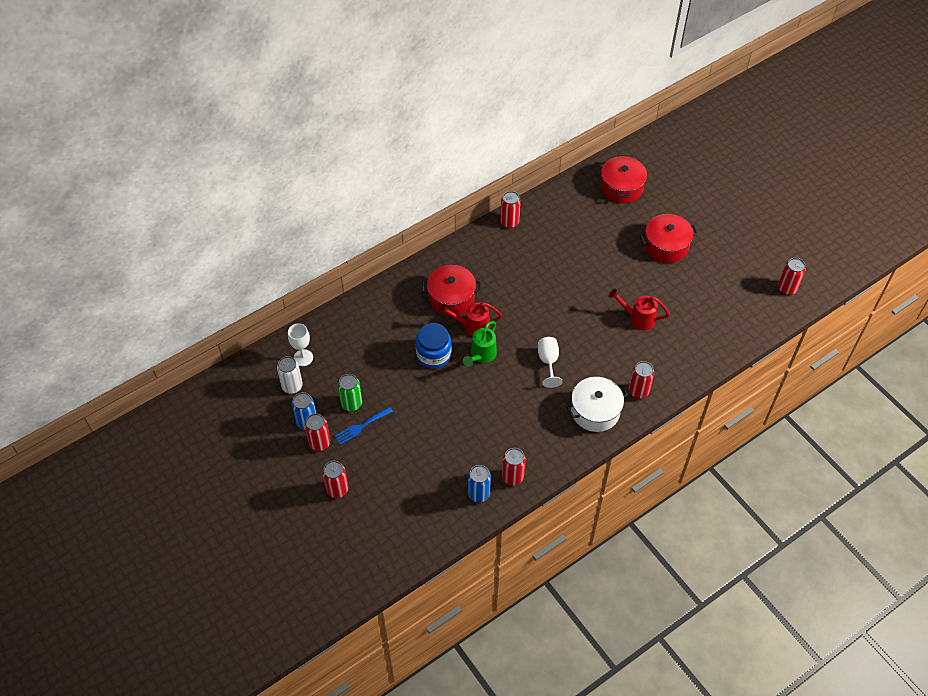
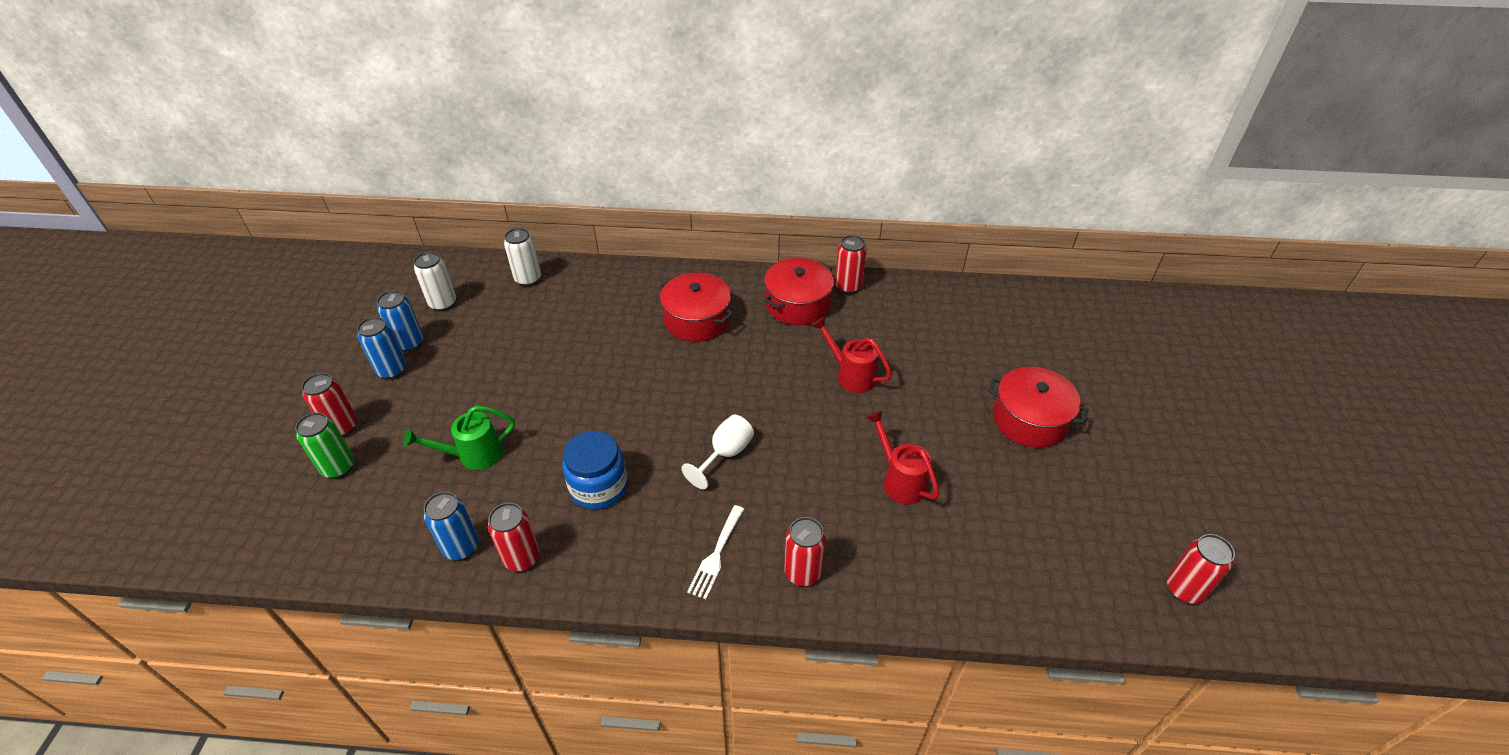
camera: 40 degrees right, 10 degrees down
(303, 358) = (487, 285): white goblet -> none
(319, 443) = (392, 370): red can -> blue can
(323, 337) = (528, 279): none -> white can
(351, 404) = (470, 354): green can -> green can (338, 467)
(361, 426) = (448, 382): blue fork -> none
(433, 355) = (608, 362): blue jar -> blue jar (598, 487)
(472, 326) = (684, 361): red watering can -> red watering can (851, 375)
(481, 355) = (657, 396): green watering can -> green watering can (474, 455)
(595, 411) = (716, 555): white pot -> white fork
(621, 187) = (1030, 325): red pot -> red pot (797, 304)

